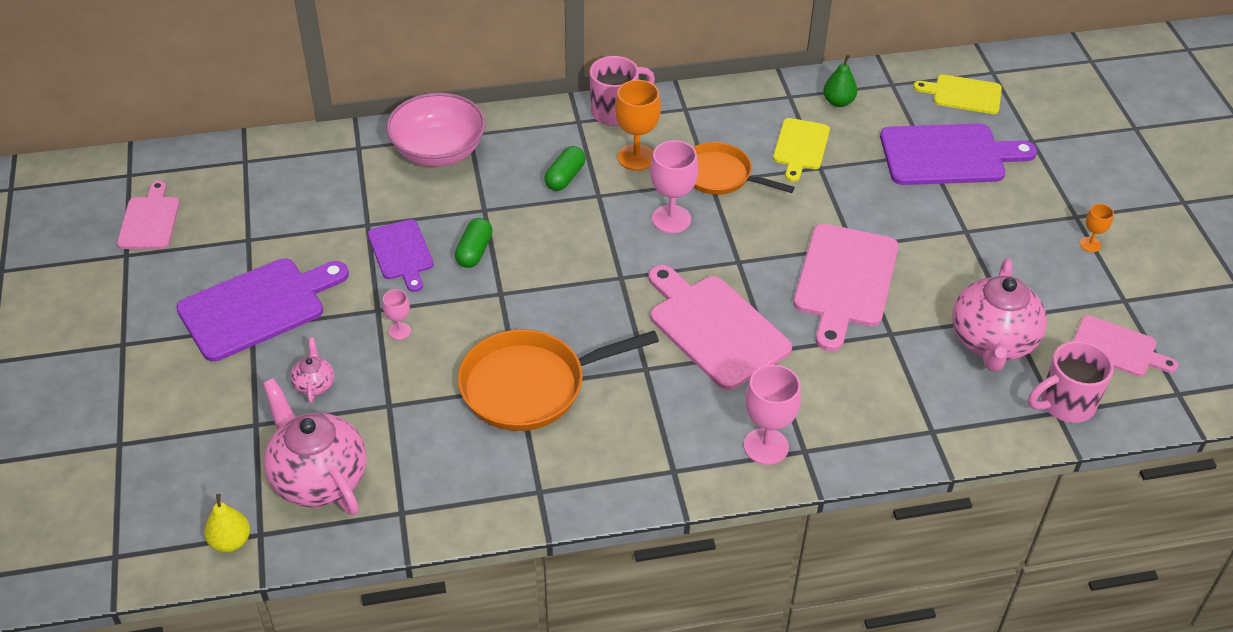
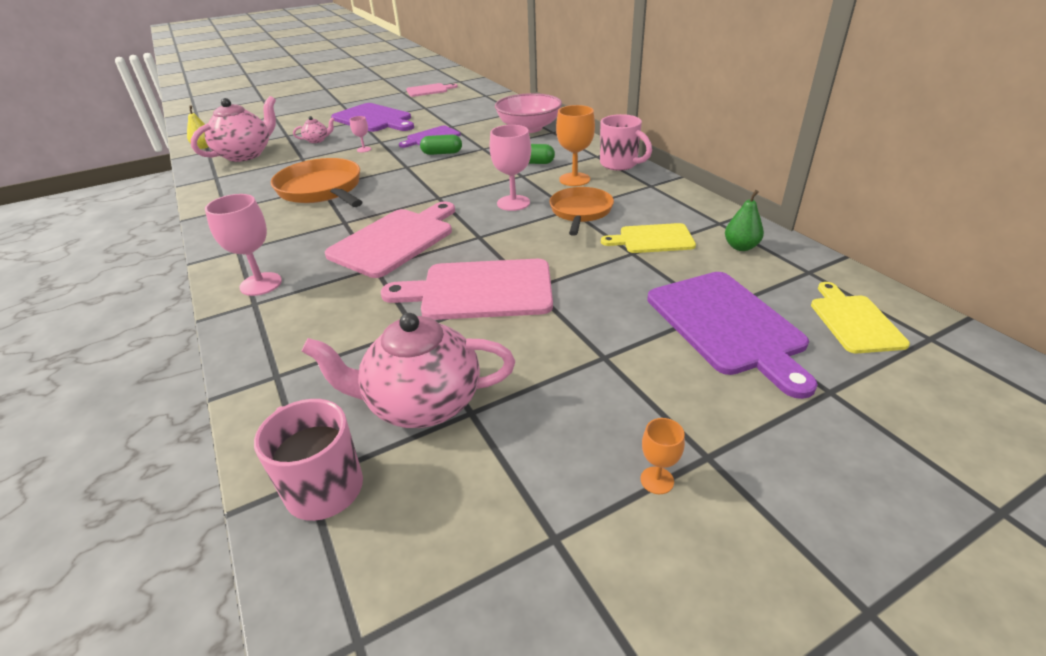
camera: 75 degrees right, 10 degrees down
(1117, 347) = (446, 538): pink cutting board -> none

